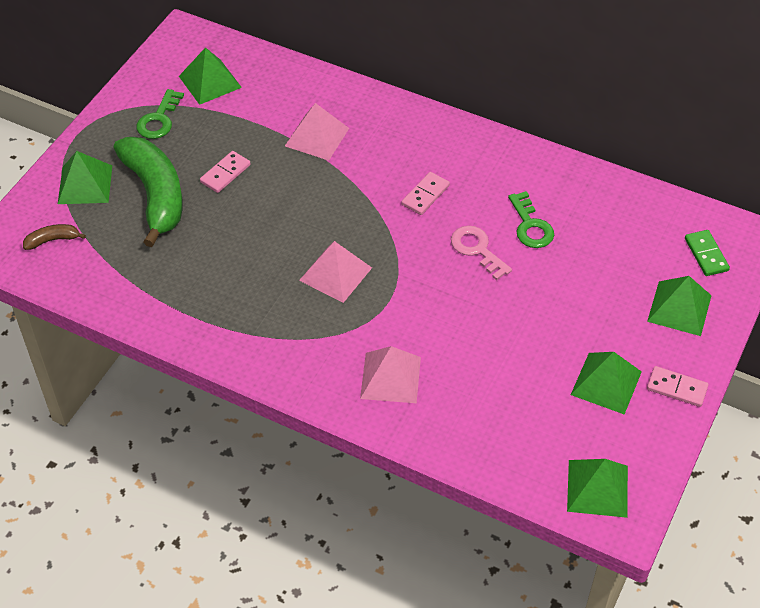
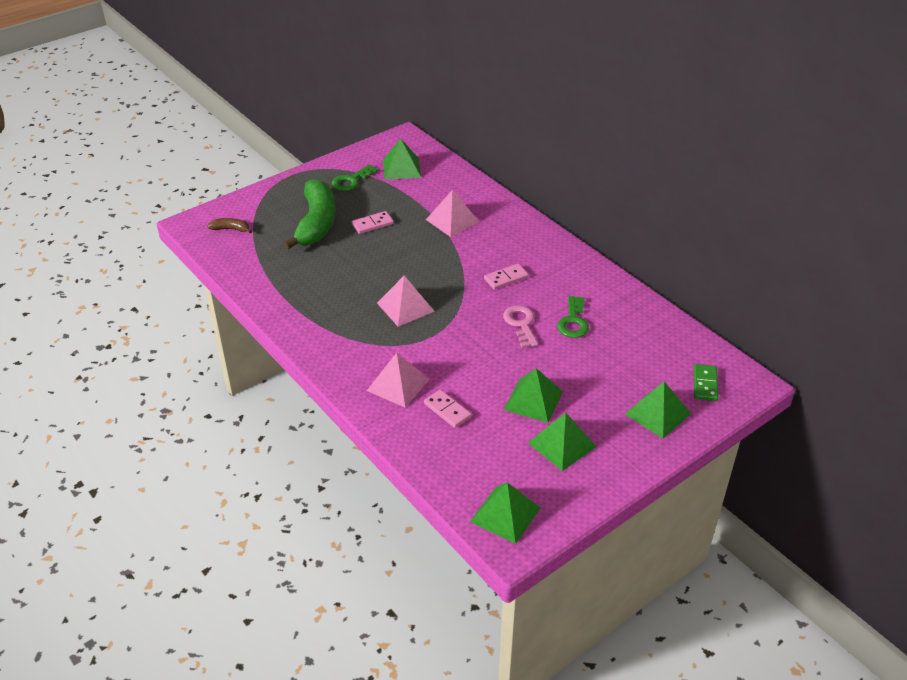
camera: 25 degrees right, 10 degrees down
(85, 184) = (275, 204): green pyramid -> green pyramid (533, 400)
(677, 388) = (618, 468): pink domino -> pink domino (447, 410)

